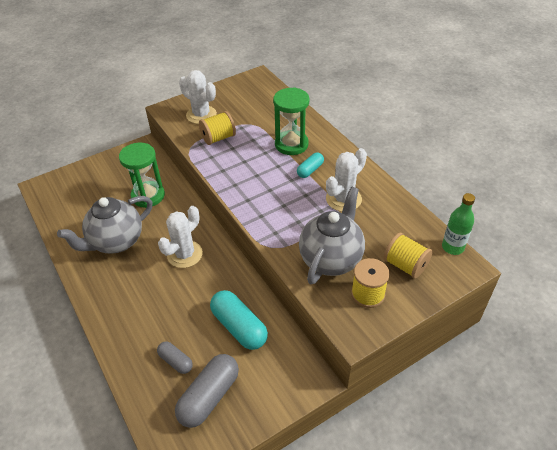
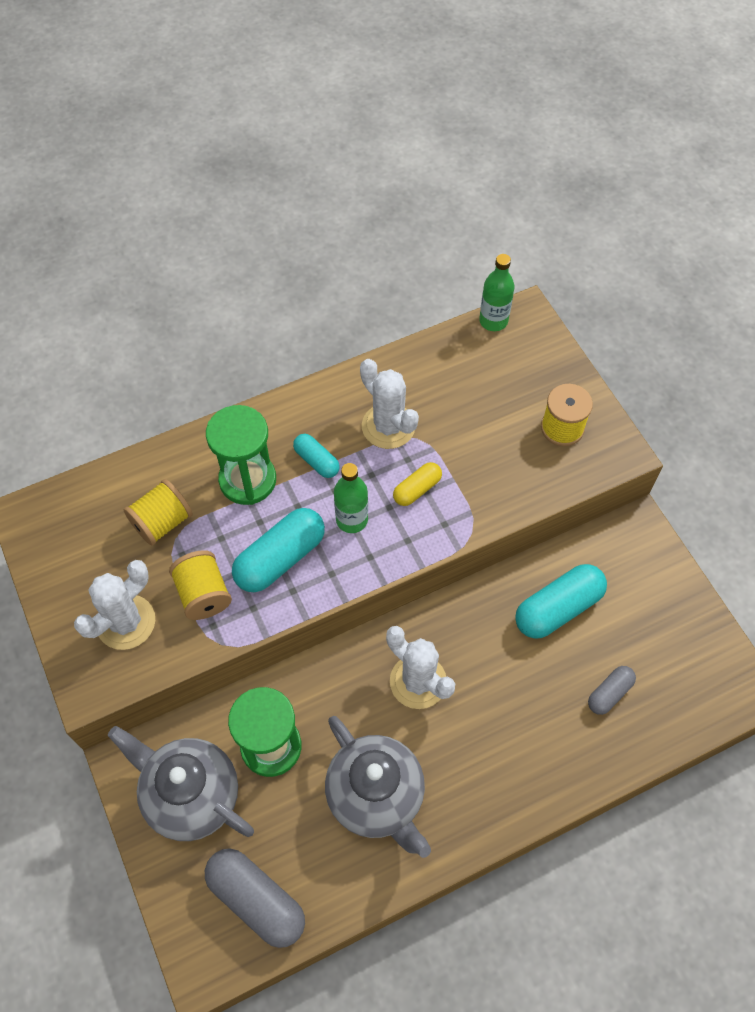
camera: 85 degrees left, 15 degrees up
(209, 396) = (661, 651): grey capsule -> grey capsule (256, 900)
(242, 163) = (280, 558): none -> turquoise capsule
(272, 189) = (352, 520): none -> green bottle
(299, 217) = (417, 489): none -> yellow capsule
(331, 259) = (501, 460): grey teapot -> grey teapot (191, 795)
(405, 265) = (518, 378): yellow spool -> yellow spool (162, 522)

